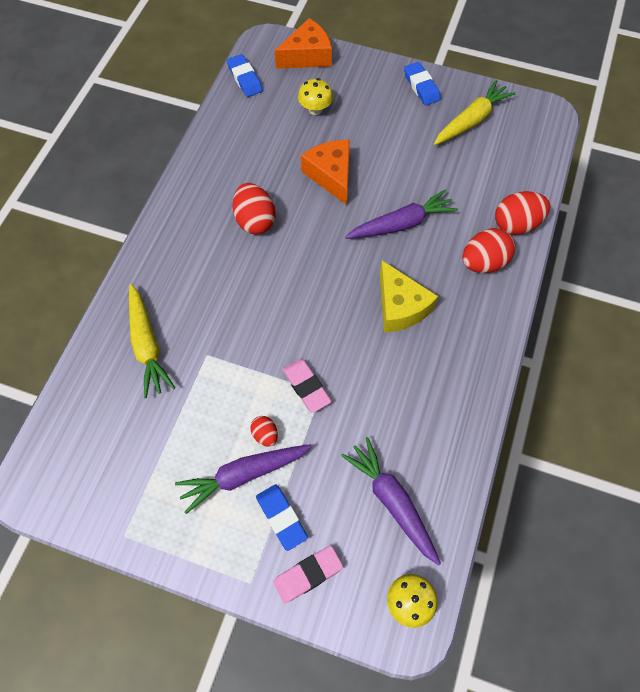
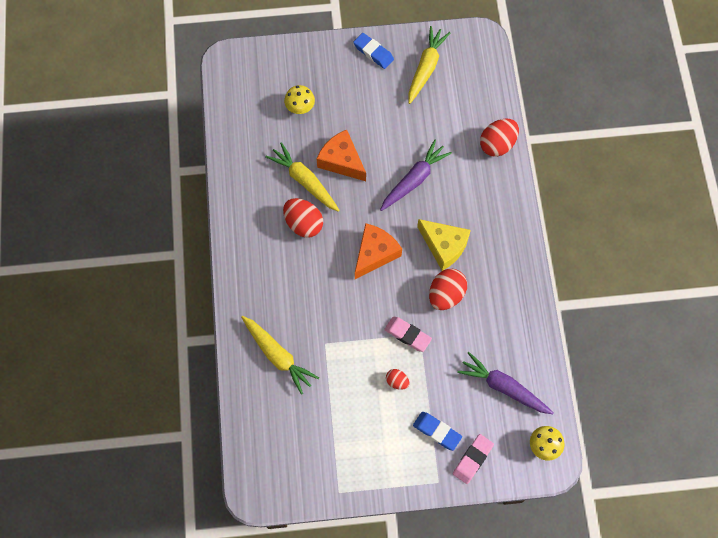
camera: 25 degrees left, 5 degrees up
(243, 475) = (397, 415): purple carrot -> none
(245, 78) = (228, 102): blue eraser -> none
(280, 179) = (304, 181): none -> yellow carrot
(307, 56) = (268, 60): orange cheese -> orange cheese (375, 253)
(483, 262) = (487, 186): red egg -> red egg (446, 295)

